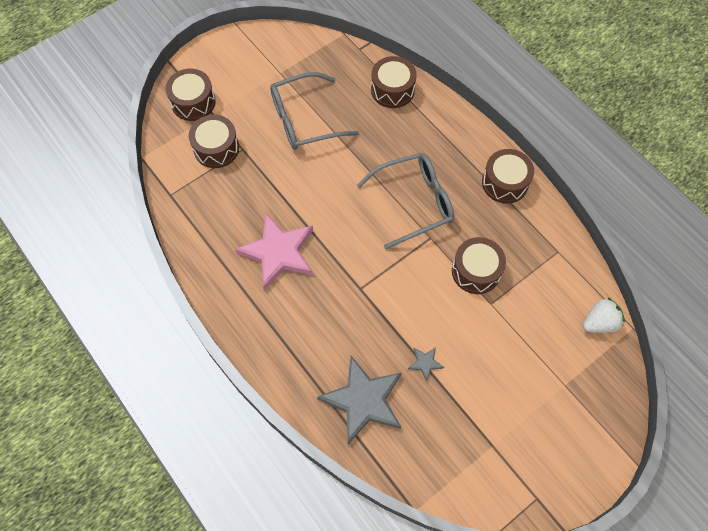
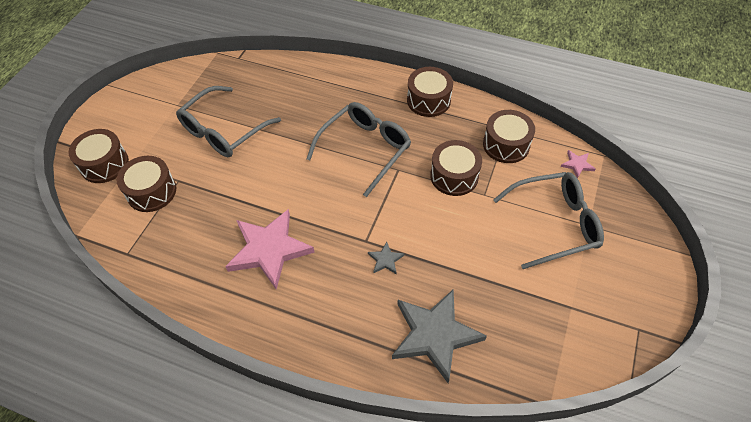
camera: 30 degrees left, 10 degrees down
(392, 90) = (288, 75): brown drum -> brown drum (506, 145)
(425, 363) = (465, 271): grey star -> grey star (385, 260)
(534, 366) = (554, 224): none -> grey glasses
(599, 322) = (577, 164): white strawberry -> pink star

